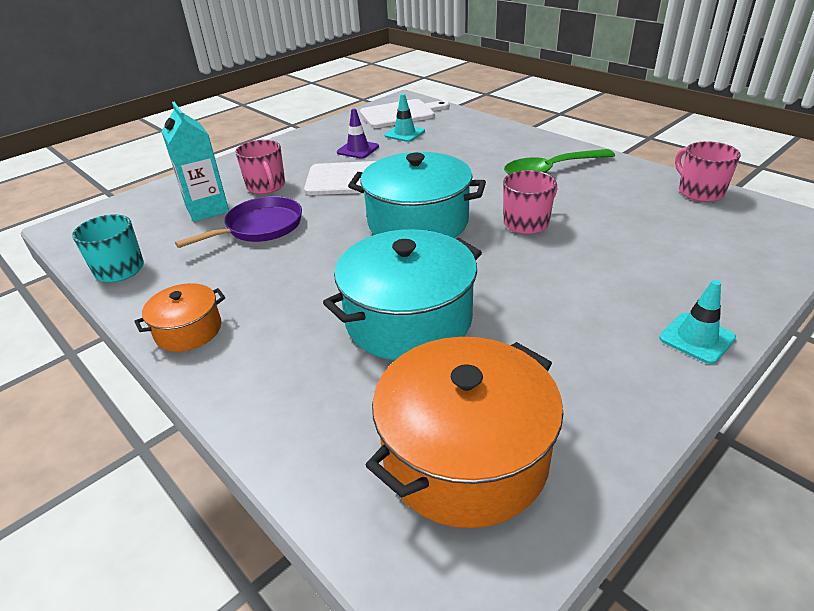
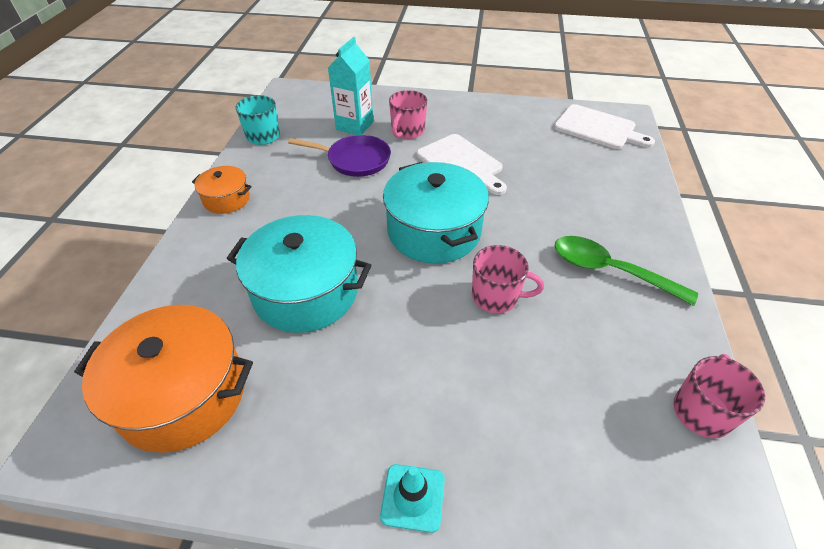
camera: 50 degrees right, 10 degrees up
(358, 149) = (508, 141): purple traffic cone -> none
(404, 133) = (566, 149): turquoise traffic cone -> none

